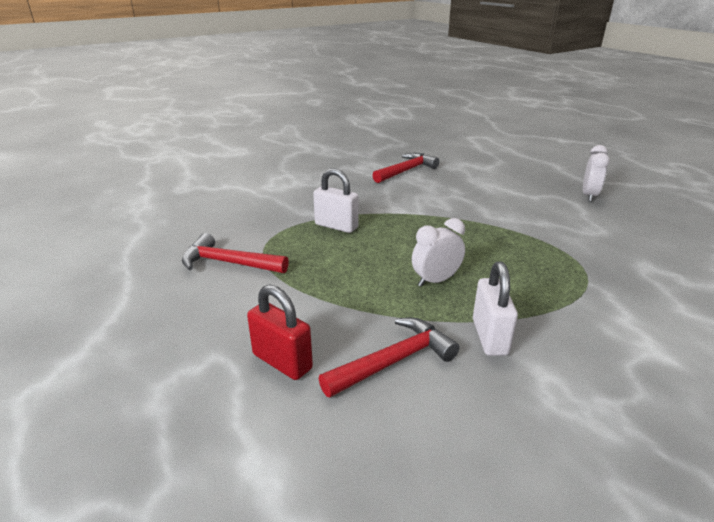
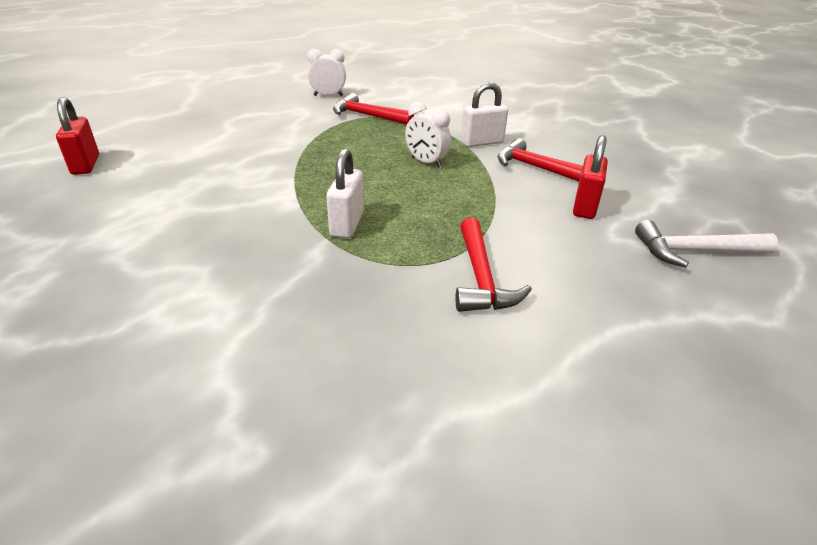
camera: 110 degrees left, 5 degrees up
(139, 408) = (695, 252): none -> white hammer
(406, 171) = (144, 201): red hammer -> red hammer (368, 116)
(466, 156) = (85, 165): none -> red padlock
(589, 196) = (225, 109): white clock -> white clock (328, 96)

